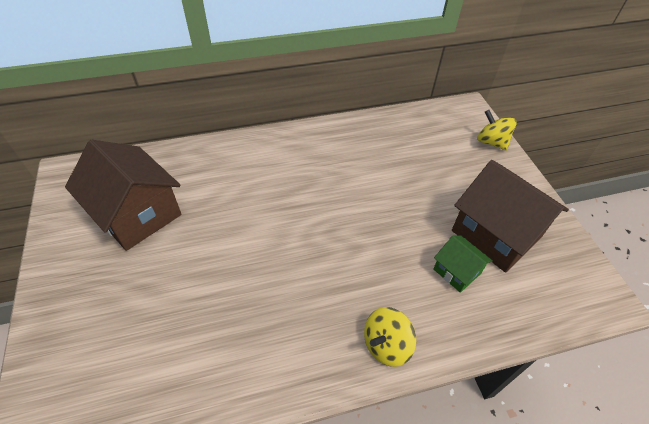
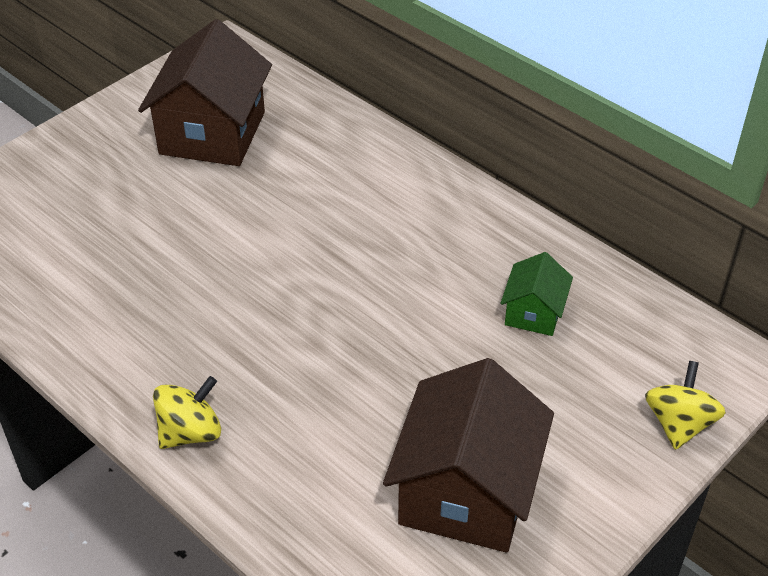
camera: 60 degrees right, 5 degrees down
(386, 345) = (190, 432): yellow spinning top -> yellow spinning top turned 120 degrees clockwise
(456, 271) = (357, 466): green house -> green house (534, 312)

